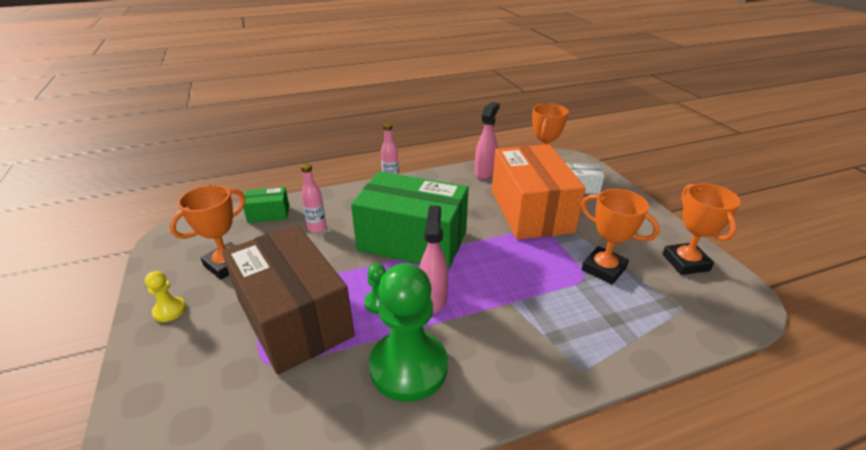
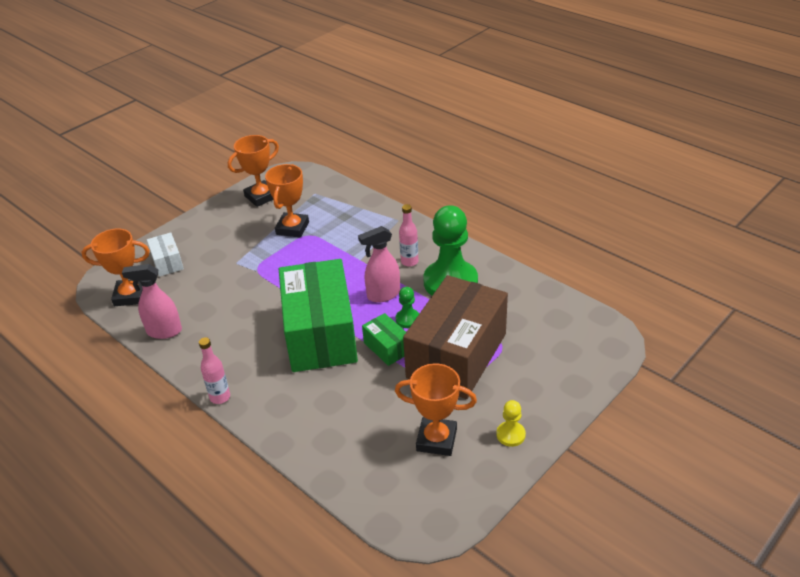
camera: 115 degrees left, 5 degrees up
(268, 214) = (342, 465): green box -> green box (387, 348)
(317, 228) = (341, 409): pink bottle -> pink bottle (409, 262)
(530, 211) = (229, 281): orange box -> none

